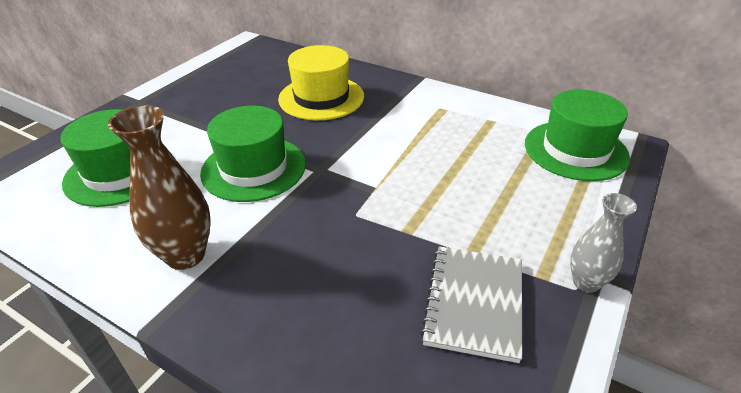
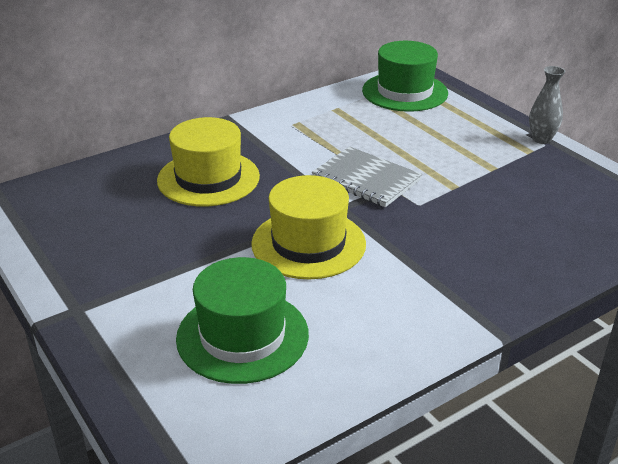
camera: 65 degrees left, 5 degrees down
(185, 255) = (419, 303): brown vase -> none
(254, 168) = (308, 244): green hat -> yellow hat
(474, 303) = (540, 182): grey notebook -> grey notebook (366, 179)

